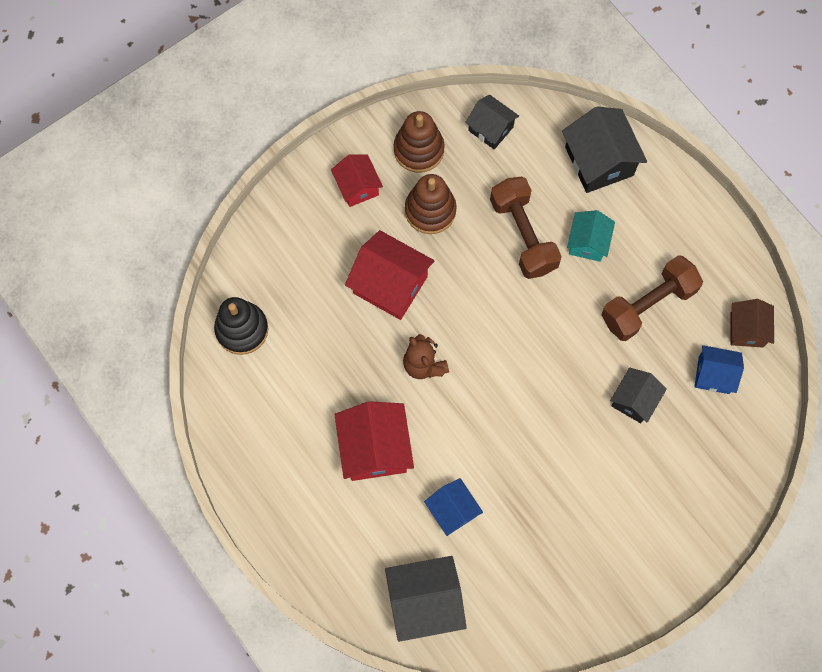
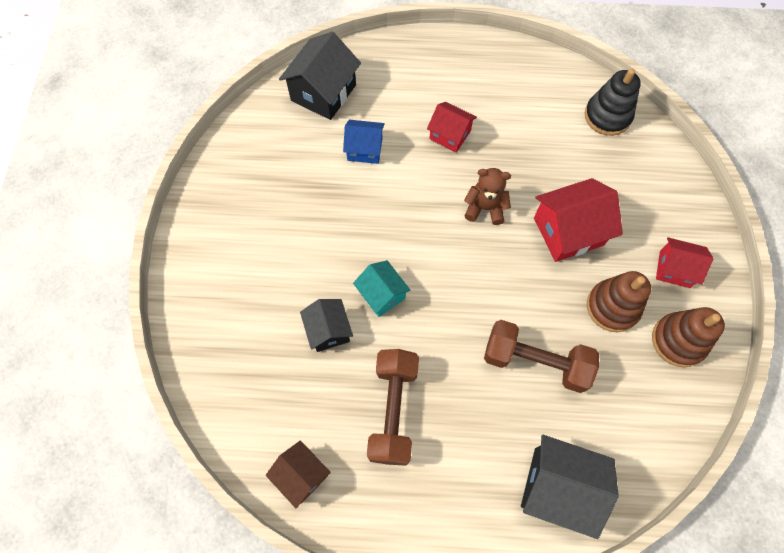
camera: 130 degrees right, 5 degrees down
(375, 448) = (450, 135): red house -> red house, size x0.62
(490, 129) = (659, 417): black house -> none
(588, 242) = (487, 409): turquoise house -> turquoise house (382, 294)
(713, 375) = (291, 410): blue house -> none

